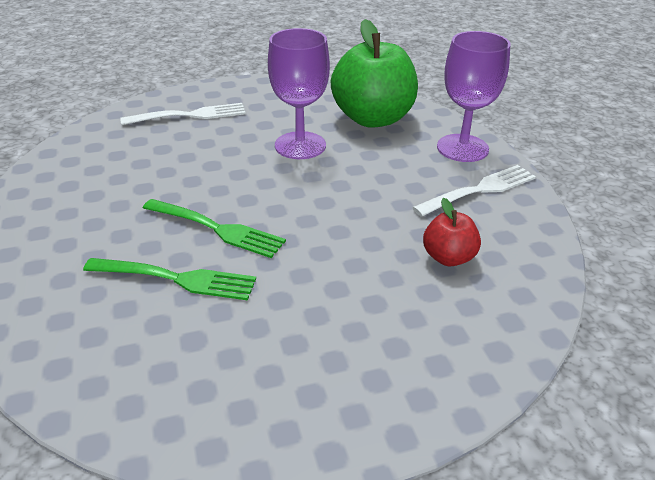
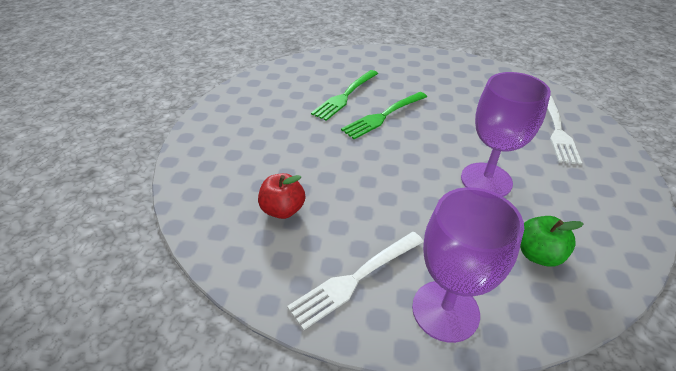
camera: 115 degrees right, 5 degrees up
(373, 118) = (538, 254): green apple -> green apple, size x0.48
(479, 190) = (356, 278): white fork -> white fork turned 60 degrees clockwise

